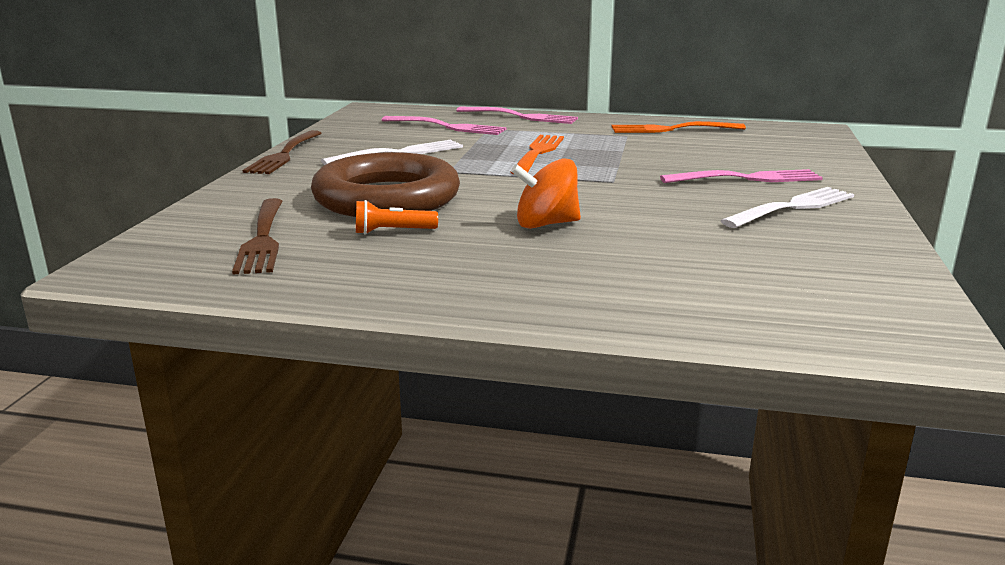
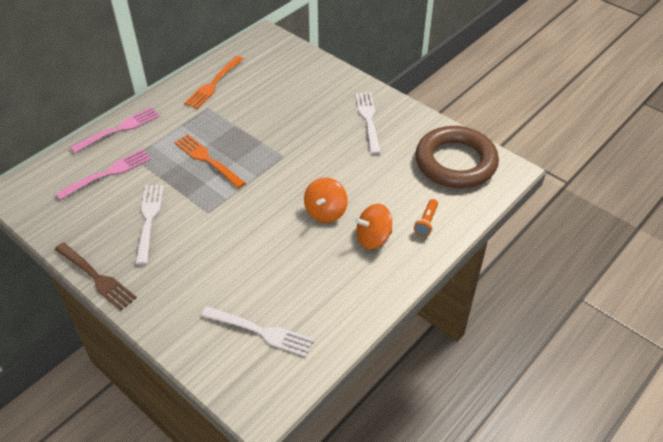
camera: 60 degrees left, 25 degrees up
(262, 238) = (260, 331): brown fork -> white fork
(387, 198) = (234, 257): brown ring -> brown ring (455, 162)
(393, 231) = (291, 274): orange flashlight -> orange flashlight (426, 222)
(538, 264) = (373, 238): none -> orange spinning top
(746, 179) = (319, 109): pink fork -> none

